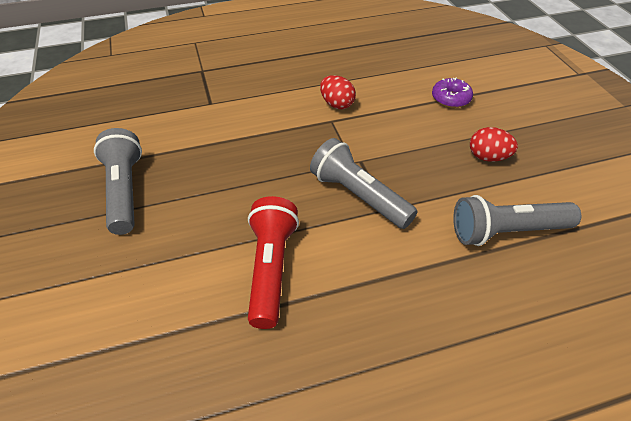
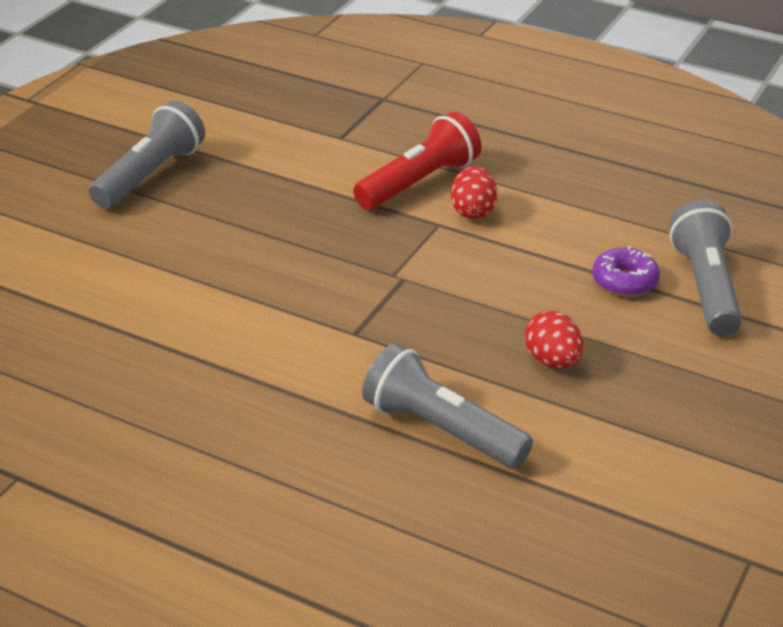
camera: 45 degrees right, 10 degrees down
(271, 269) = (176, 310): red flashlight -> red flashlight (419, 182)
(359, 196) = (347, 306): grey flashlight -> grey flashlight (705, 287)

